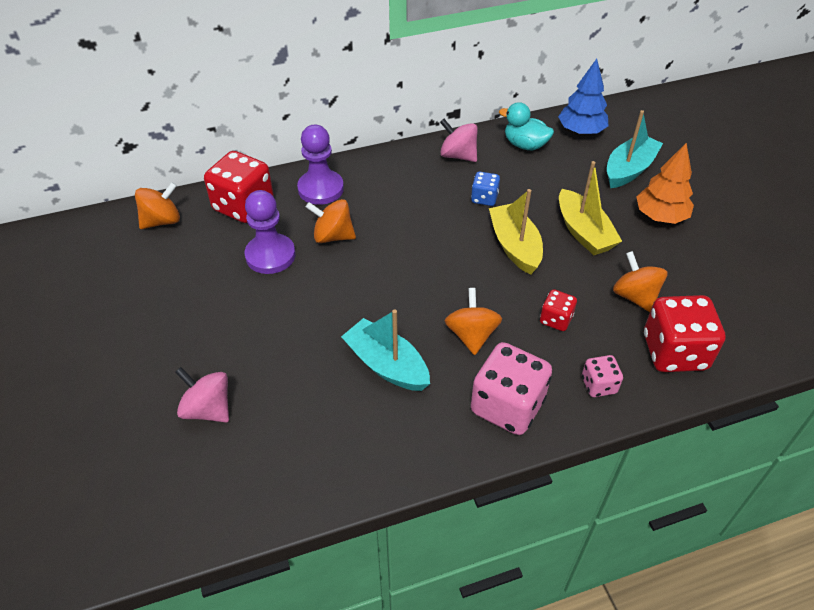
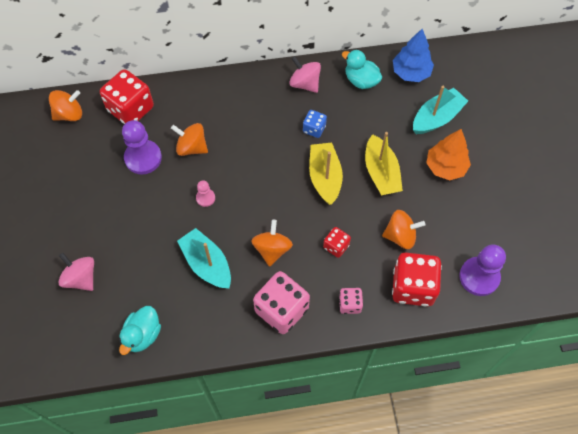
camera: 10 degrees right, 15 degrees up
(314, 470) = (143, 335): none -> turquoise duck
(320, 189) = (191, 101): purple pawn -> purple pawn (479, 277)
(365, 288) = (205, 198): none -> pink pawn
(635, 296) = (400, 236): orange spinning top -> orange spinning top turned 105 degrees clockwise

